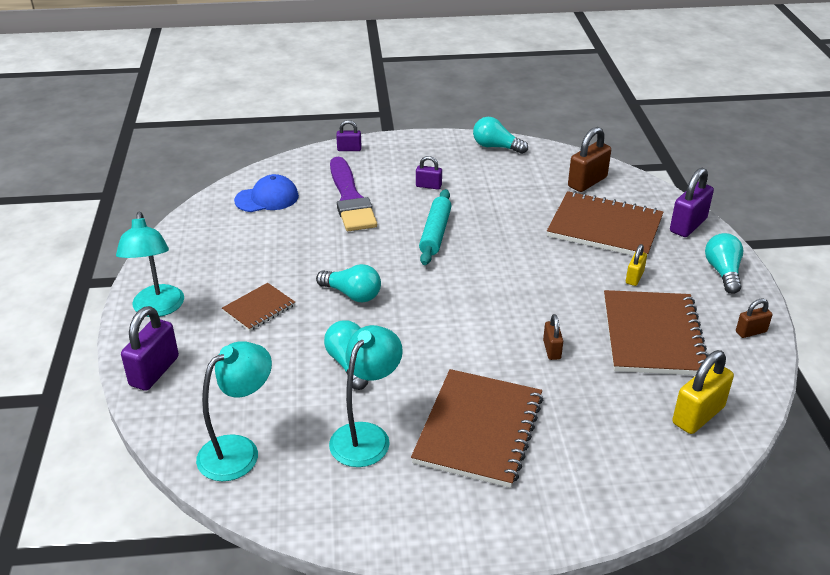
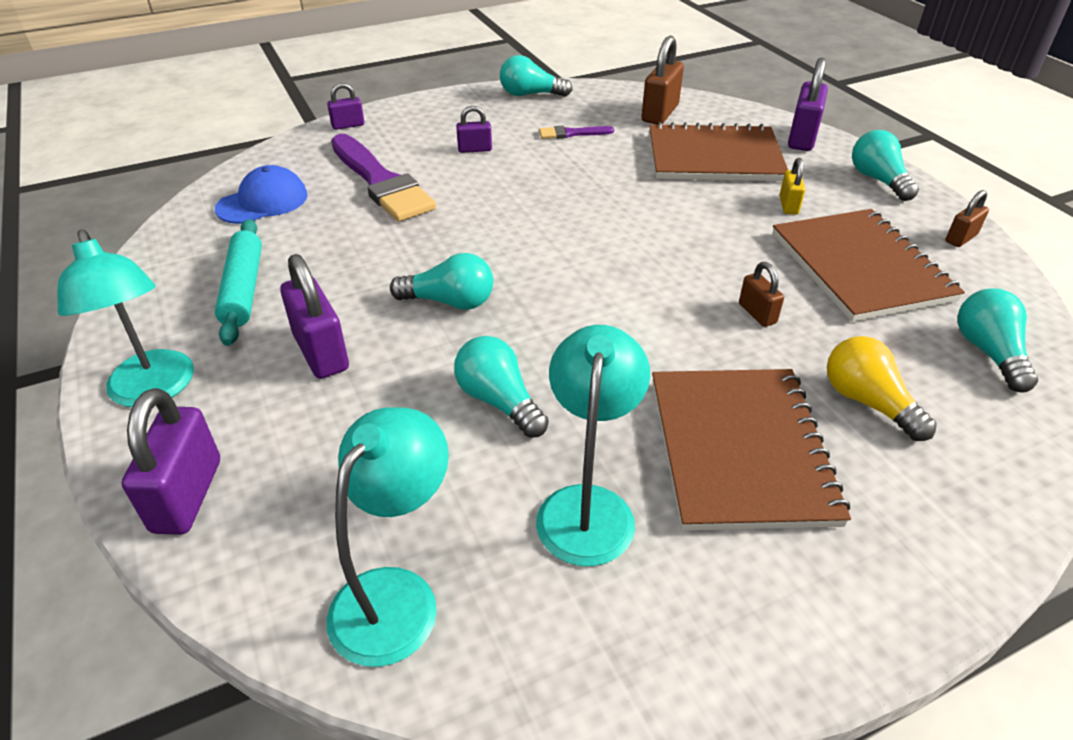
camera: 20 degrees left, 5 degrees up
(259, 308) = (321, 352): brown notebook -> purple padlock
(435, 233) = (517, 202): turquoise rolling pin -> turquoise rolling pin (243, 289)
(507, 186) = (572, 133): none -> purple brush
(584, 424) = (867, 402): none -> yellow light bulb
(698, 415) = (988, 353): yellow padlock -> turquoise light bulb

